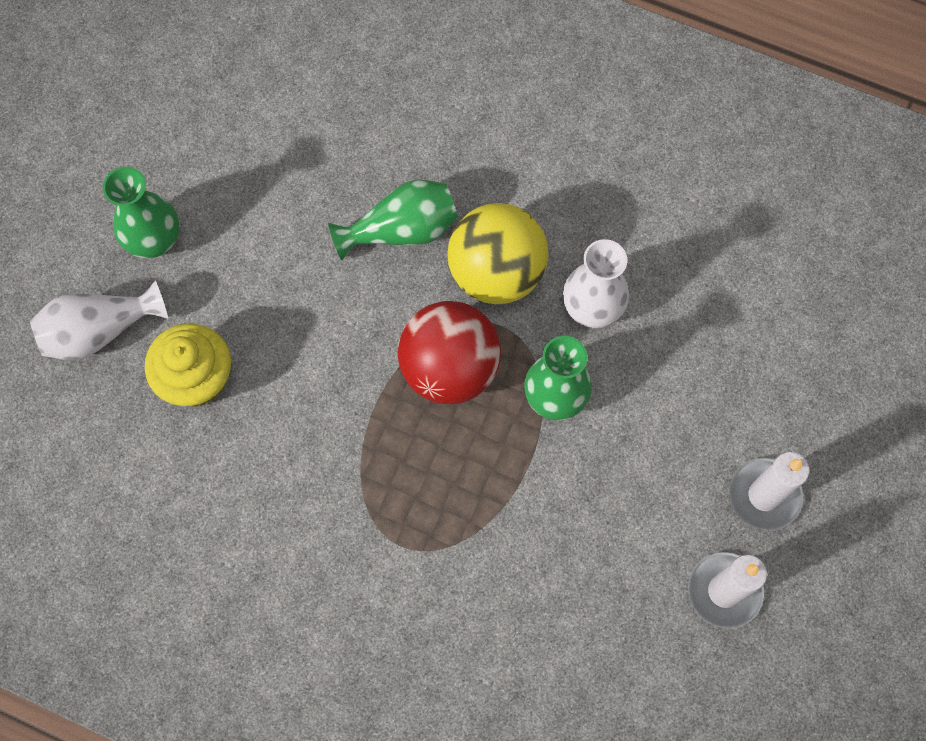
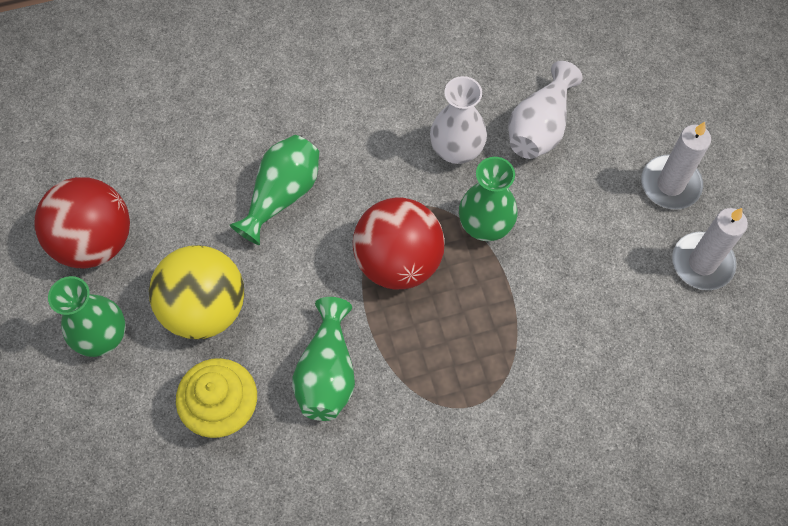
camera: 40 degrees left, 5 degrees down
(99, 331) = (117, 433): white vase -> white vase (540, 127)
(215, 151) = (95, 241): none -> red ball
(305, 417) = (327, 373): none -> green vase
(496, 273) = (372, 175): yellow ball -> yellow ball (205, 308)

